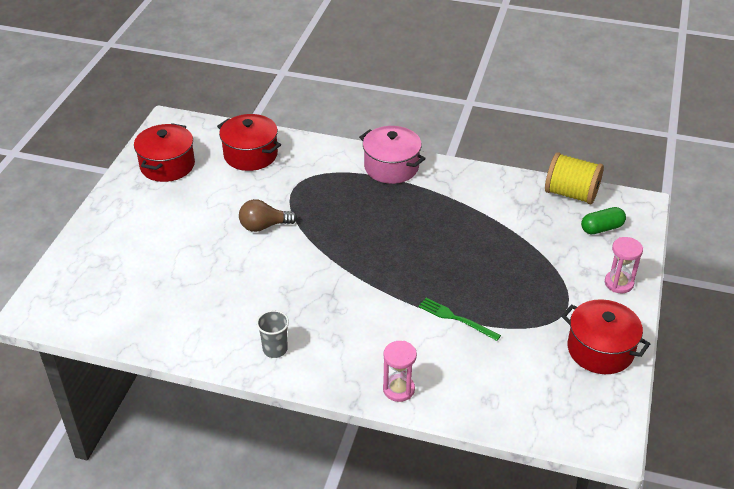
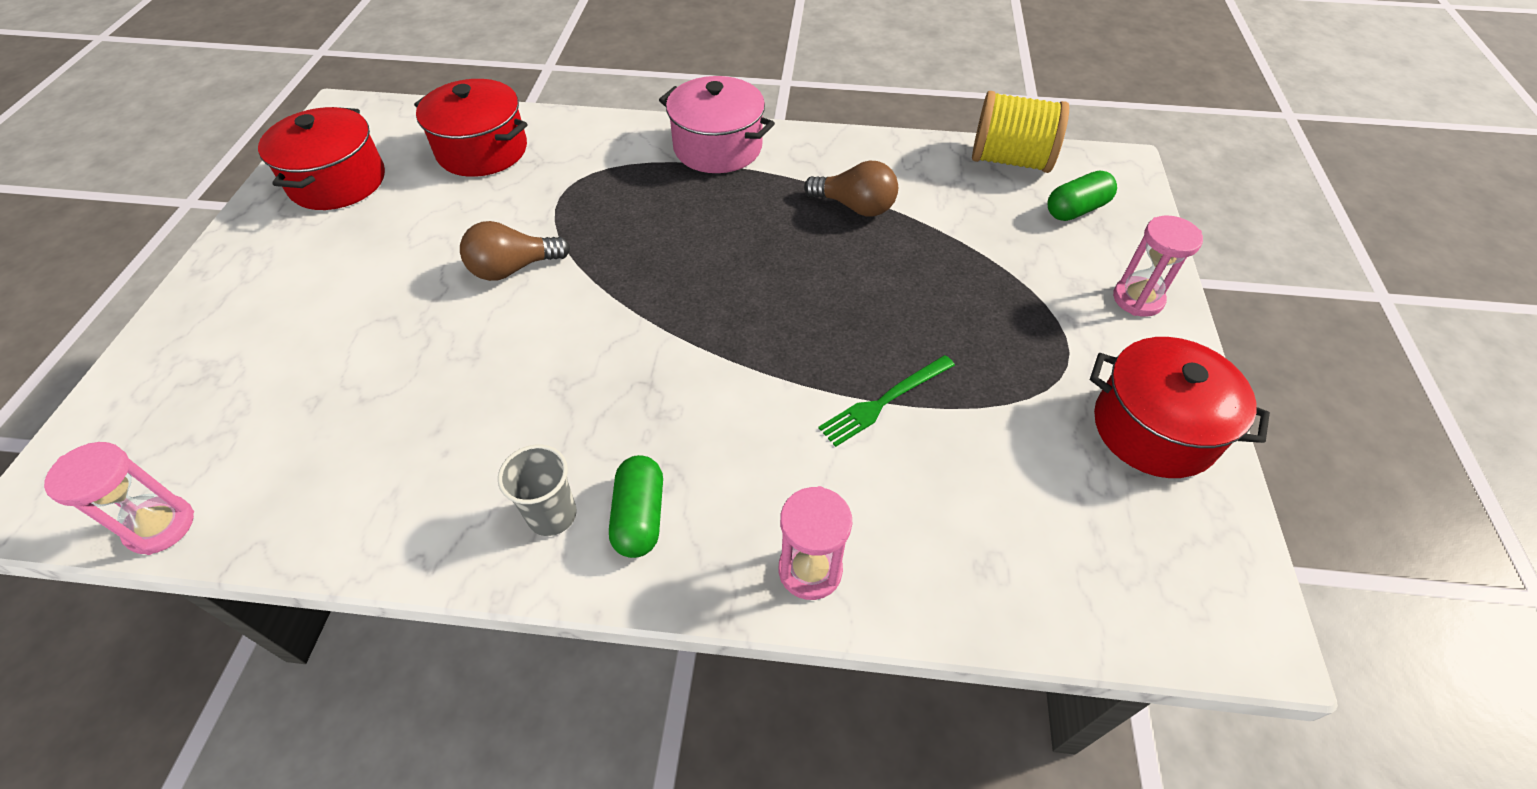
camera: 10 degrees left, 10 degrees up
(88, 330) = (160, 526): none -> pink hourglass
(318, 355) = (639, 516): none -> green capsule
(456, 319) = (884, 401): green fork -> green fork turned 60 degrees counterclockwise
(467, 212) = (855, 207): none -> brown light bulb

